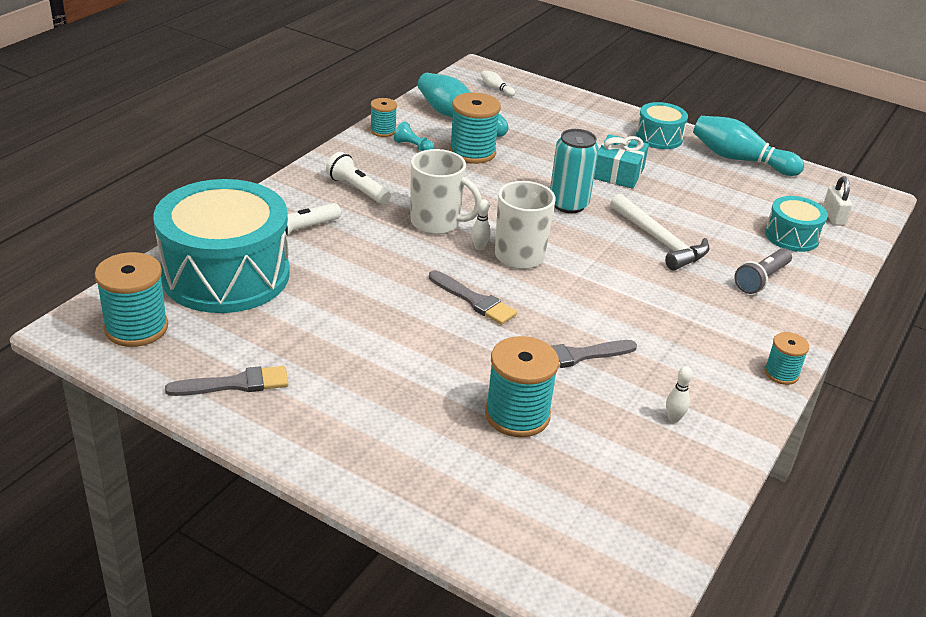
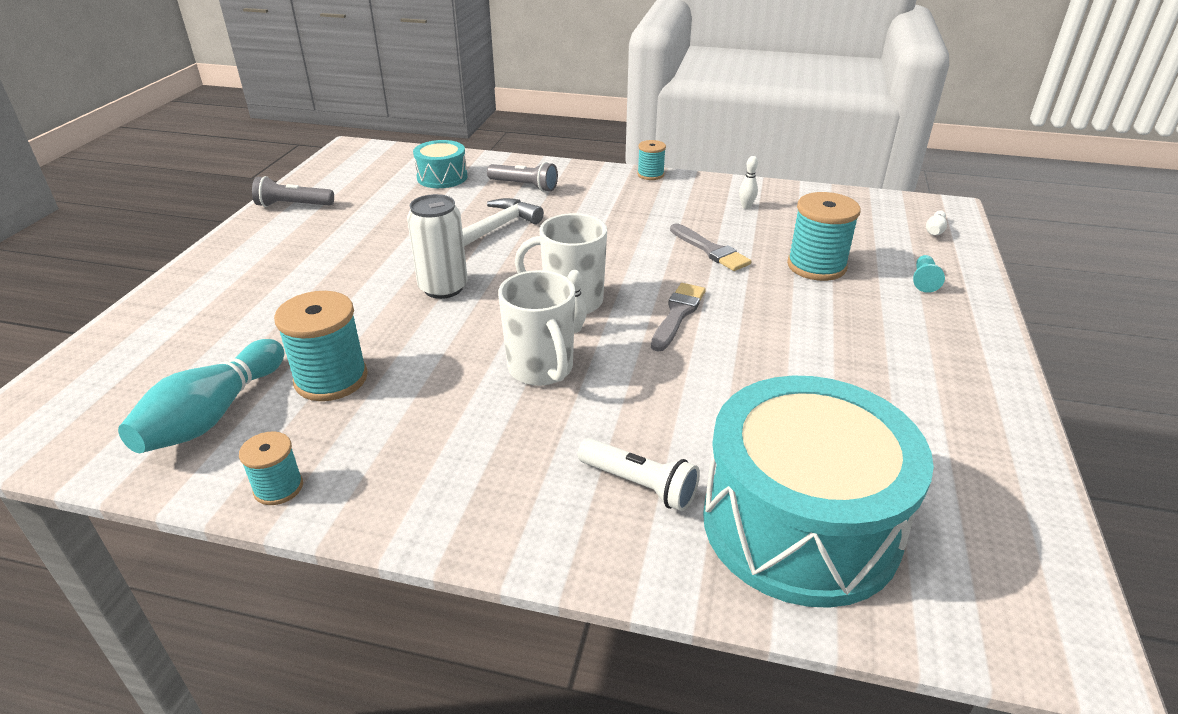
camera: 105 degrees left, 0 degrees up
(136, 328) = (989, 568): turquoise spool -> none
(235, 384) = (969, 434): grey brush -> none
(357, 189) = (492, 462): white flashlight -> none
(413, 147) = (329, 439): turquoise pawn -> turquoise pawn (924, 281)
(437, 223) = (541, 369): white mug -> white mug turned 150 degrees clockwise
(496, 89) = (89, 398): white bowling pin -> white bowling pin (935, 230)
(568, 204) = (443, 288): turquoise can -> white can
(618, 173) = (352, 267): turquoise gift -> none
(659, 137) = (248, 251): turquoise drum -> none
(740, 159) = (293, 205): turquoise bowling pin -> grey flashlight
(833, 217) = (396, 163): white padlock -> none

